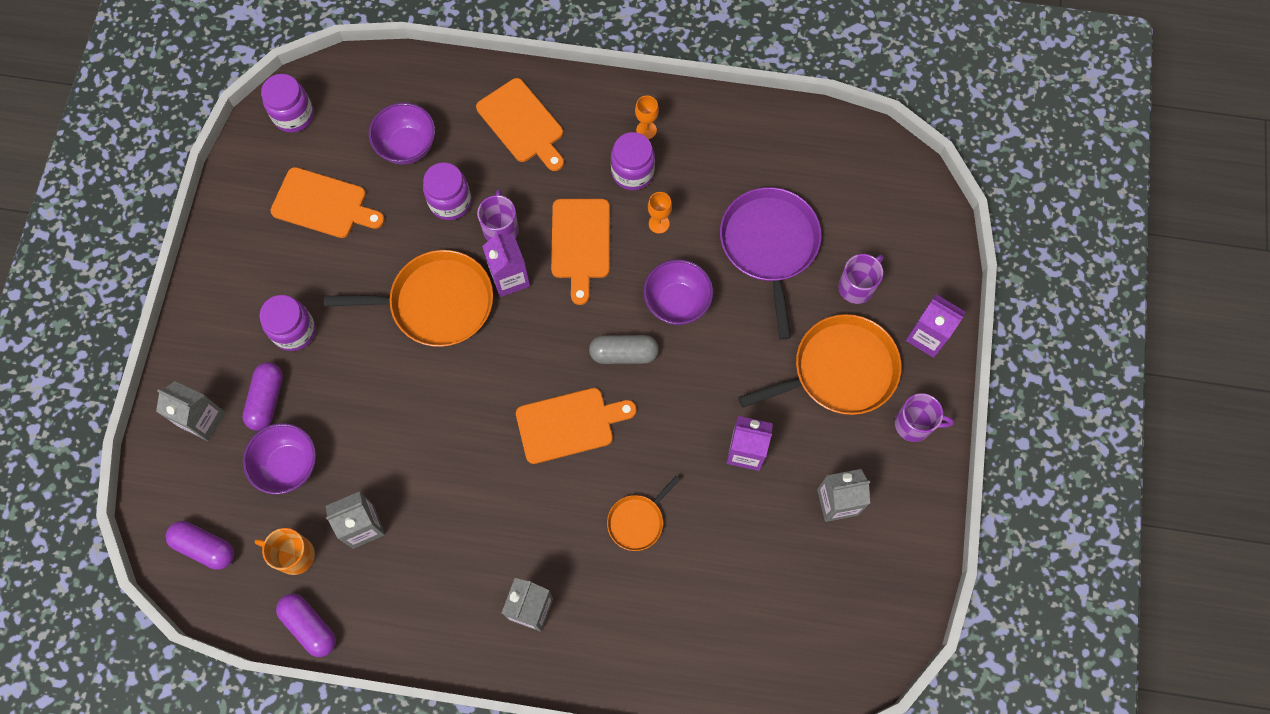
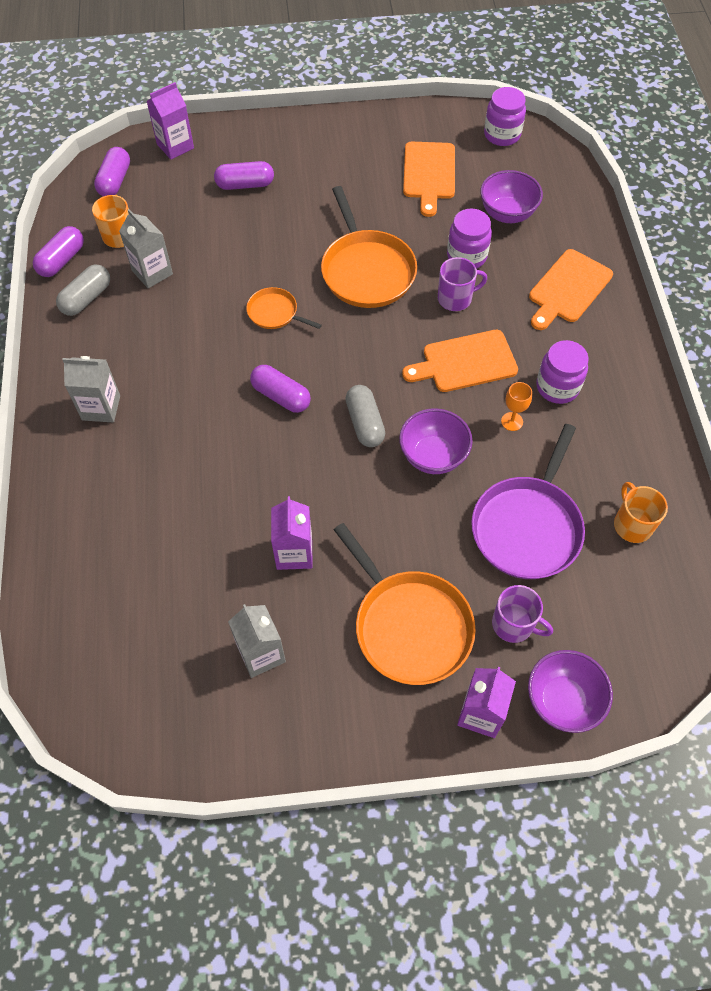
camera: 75 degrees right, 10 degrees down
(203, 420) = (218, 152): grey carton -> none
(288, 465) = (193, 212): purple bowl -> purple bowl (562, 700)
(294, 331) = (309, 185): purple jar -> none
(376, 605) = (86, 298): none -> grey capsule
(509, 278) = (410, 317): purple carton -> purple carton (175, 146)
(569, 424) = (281, 396): orange cutting board -> purple capsule
(637, 521) = (200, 473): orange pan -> orange pan (275, 313)
(646, 130) = (609, 388): orange goblet -> none
(769, 245) = (528, 527): purple pan -> purple pan turned 135 degrees clockwise
(788, 162) = (632, 524): none -> orange mug
(914, 424) = (370, 719): purple mug -> none

